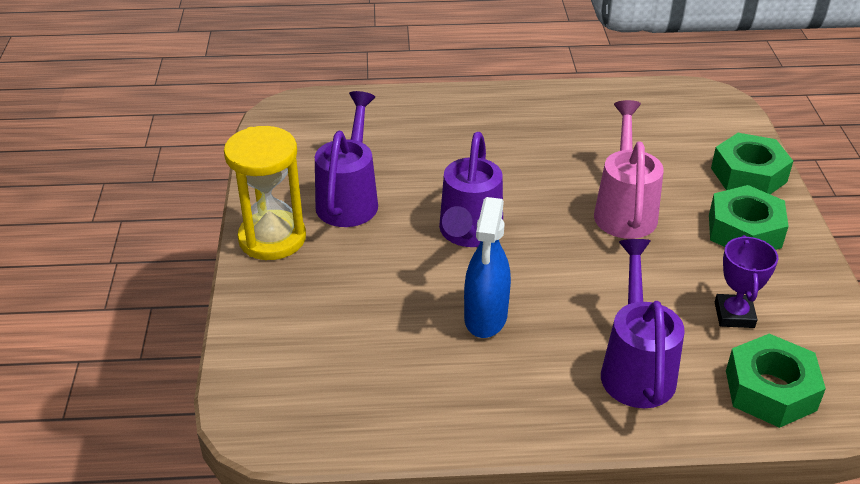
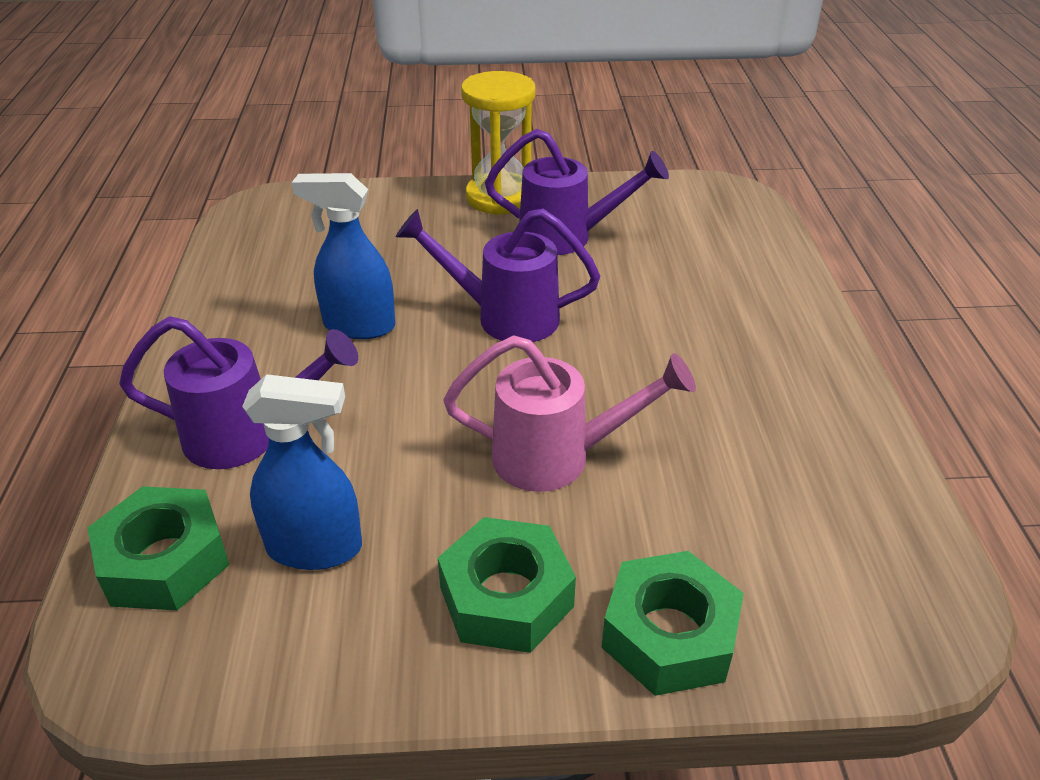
camera: 90 degrees right, 0 degrees up
(734, 315) = (315, 547): purple trophy -> blue spray bottle

